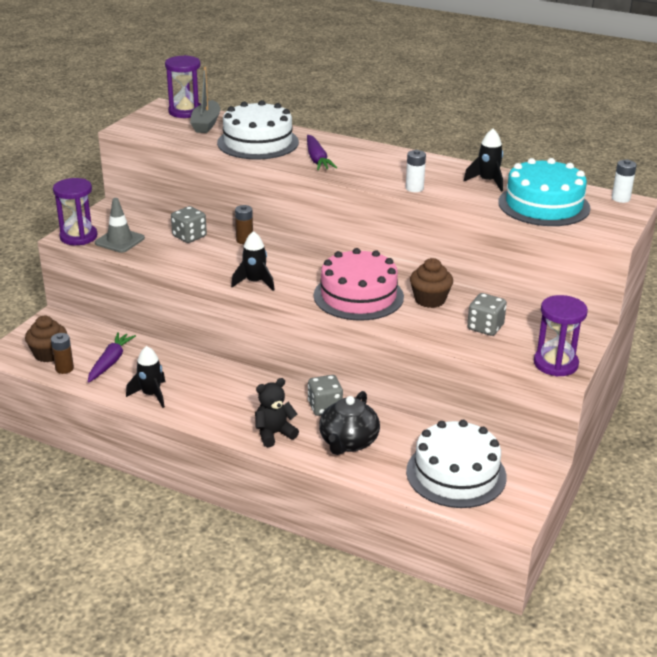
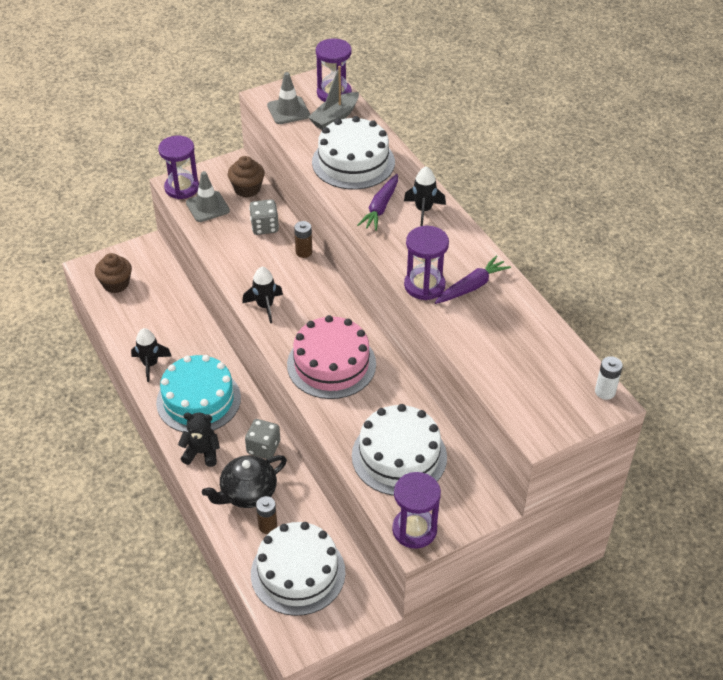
camera: 35 degrees right, 15 degrees up
(64, 369) = (114, 305): brown battery -> brown battery (267, 526)
(110, 362) = (151, 315): purple carrot -> purple carrot (471, 287)
(159, 130) = (288, 110): none -> grey traffic cone
(414, 188) = (424, 285): white battery -> purple hourglass
(430, 300) = (386, 399): brown cupcake -> brown cupcake (247, 189)
(485, 327) = (399, 456): grey dice -> white cake
(487, 182) = (501, 307): black rocket -> black rocket (423, 210)
(543, 205) = (518, 364): turquoise cake -> turquoise cake (198, 400)

